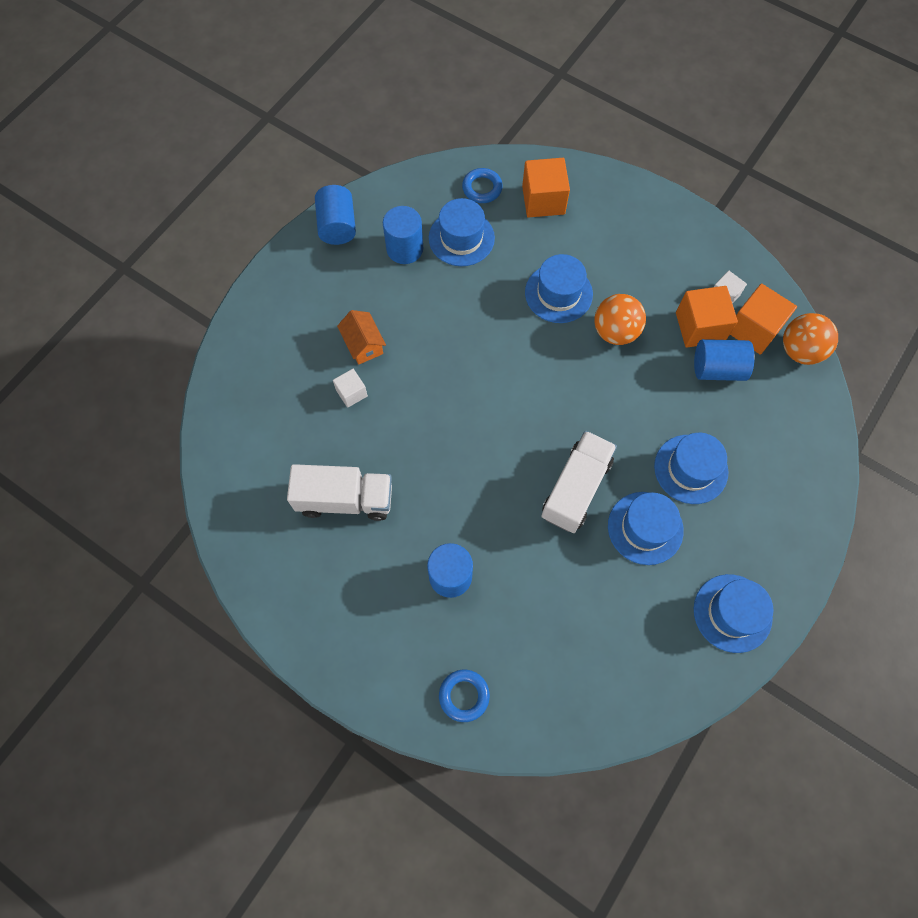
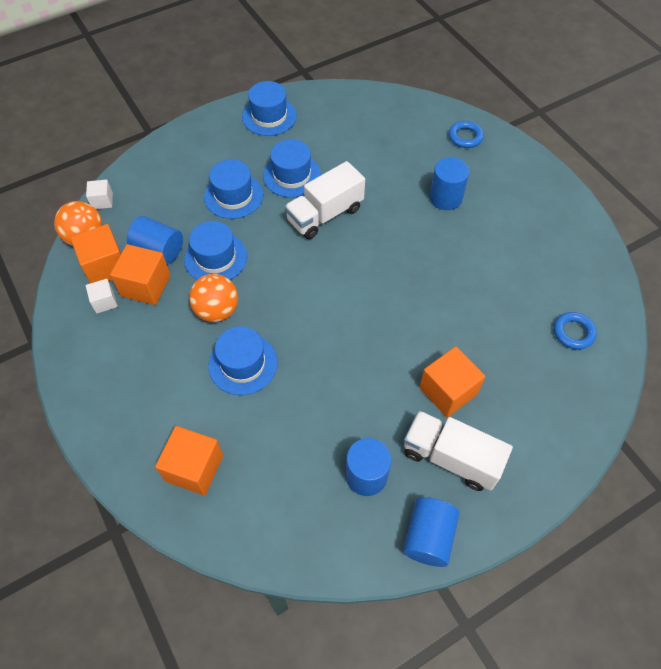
camera: 155 degrees left, 10 degrees down
(345, 499) = (508, 273): white truck -> white truck (451, 458)
(351, 393) = (474, 352): white cube -> white cube (102, 201)
(363, 344) = (448, 391): orange house -> orange cube
(461, 238) = (302, 461): blue hat -> blue hat (215, 258)
(482, 188) = (248, 513): blue ring -> blue ring (573, 332)

